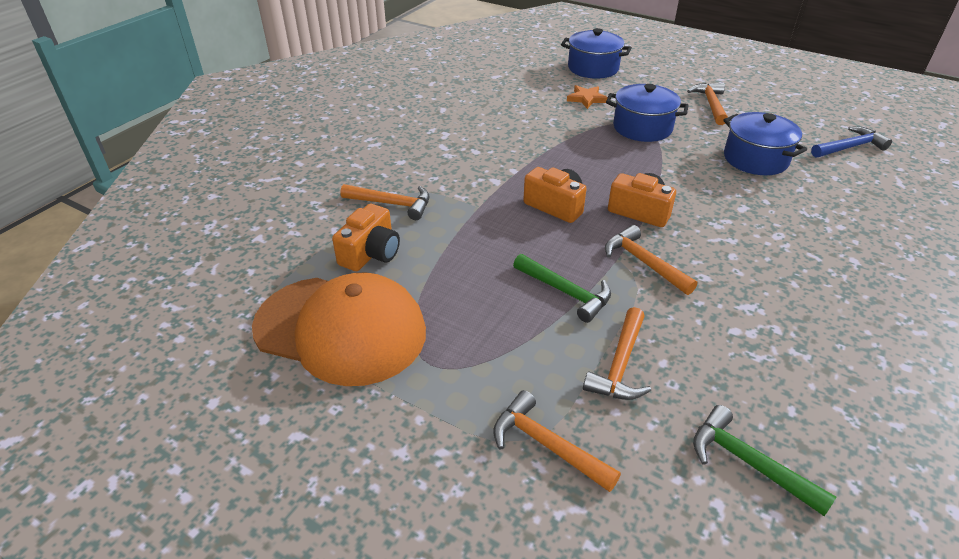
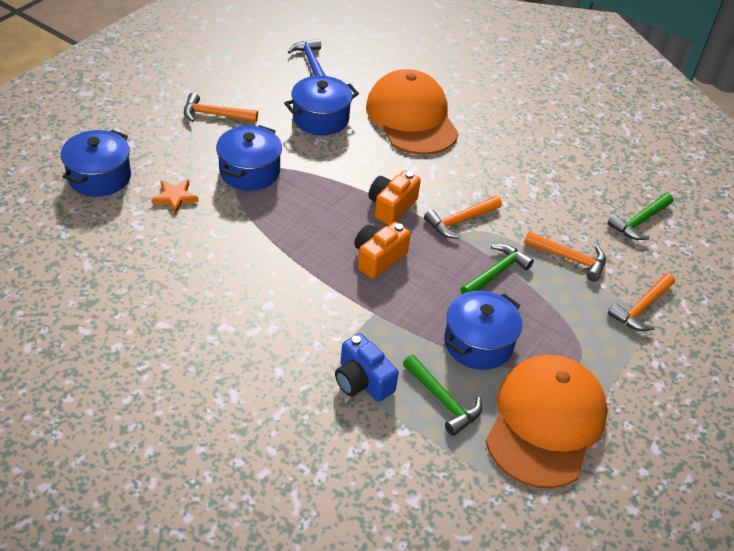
camera: 90 degrees left, 5 degrees up
(371, 253) = (443, 400): orange camera -> green hammer
(392, 204) = (362, 381): orange hammer -> blue camera
(450, 277) = (478, 343): none -> blue pot
(813, 220) = (411, 118): none -> orange cap

